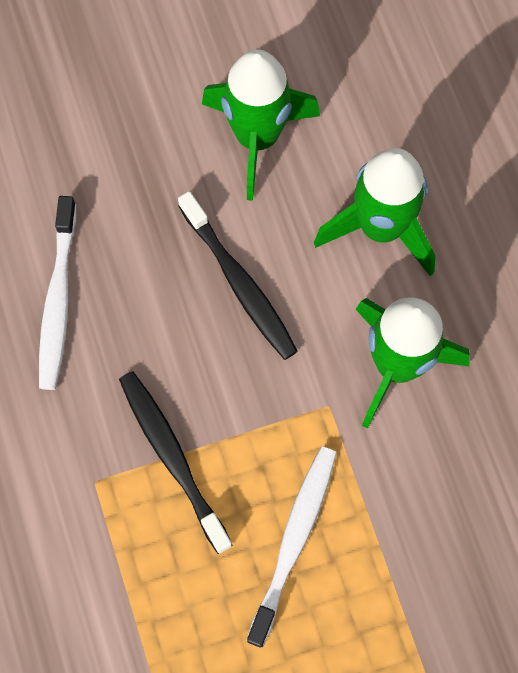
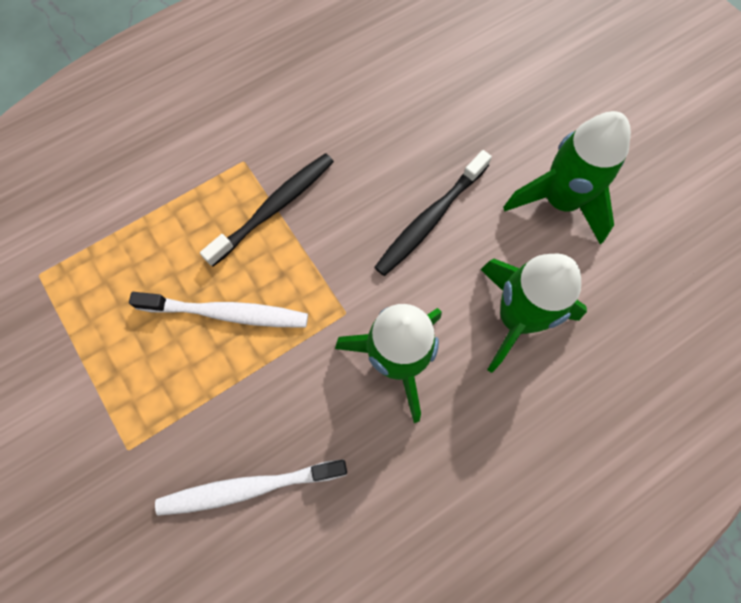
camera: 75 degrees right, 0 degrees up
(58, 300) = (376, 100): white toothbrush -> white toothbrush (248, 487)

